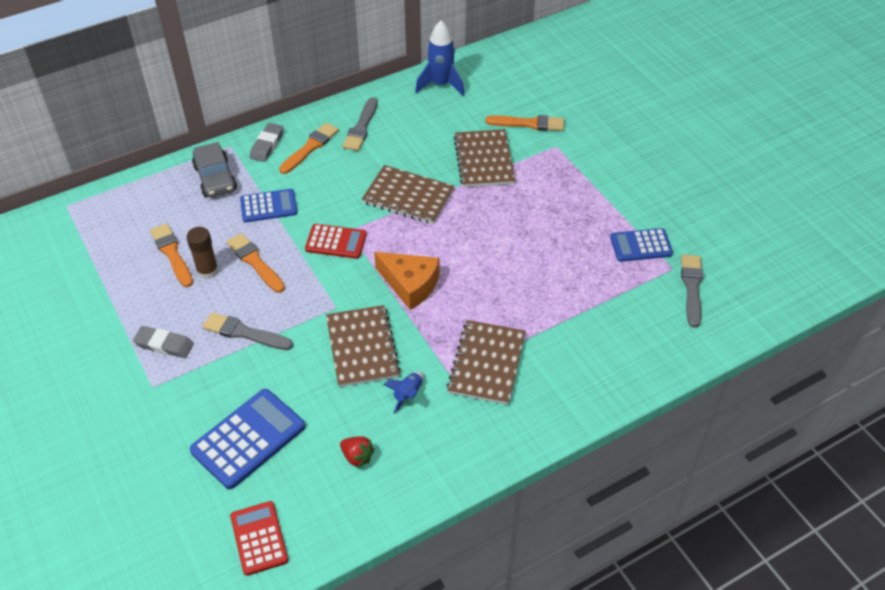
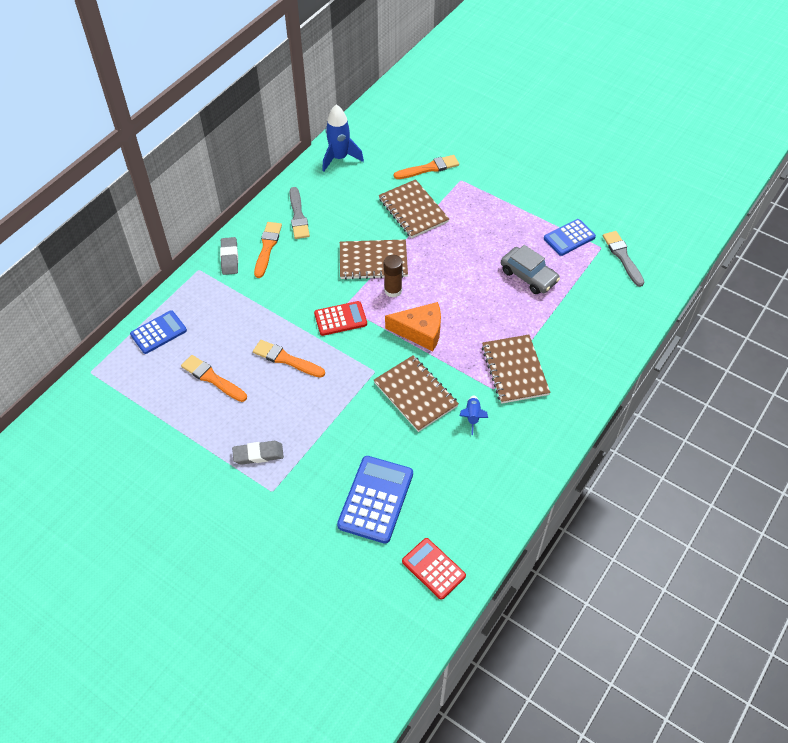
camera: 25 degrees left, 5 degrees up
(207, 271) = (252, 381): brown glue stick -> brown glue stick (393, 290)
(215, 178) = (205, 301): grey car -> grey car (528, 276)
(244, 333) = (316, 419): grey brush -> none
(268, 206) = (266, 309): blue calculator -> blue calculator (158, 332)
(357, 457) = (465, 478): red strawberry -> none

